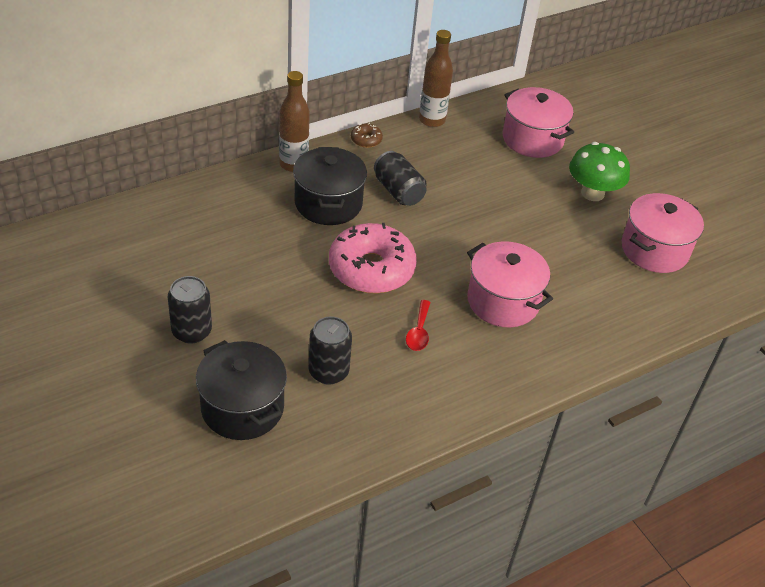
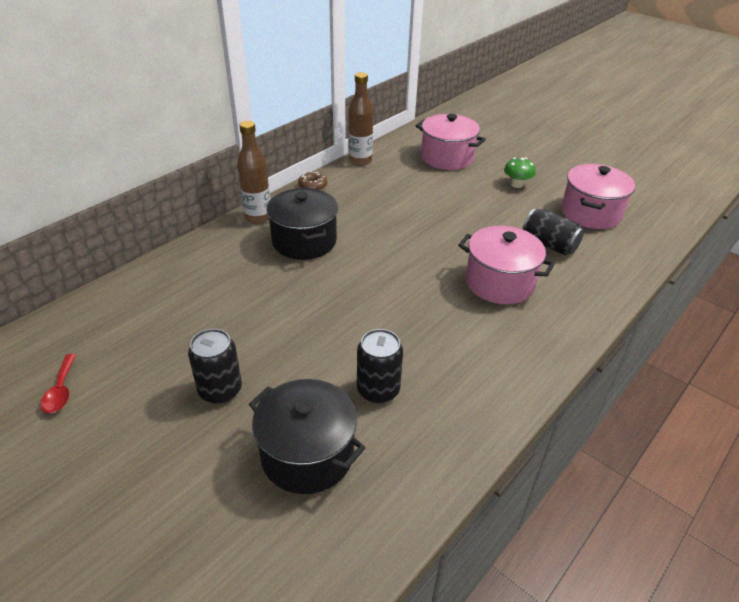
camera: 15 degrees left, 5 degrees down
(371, 269) = (370, 285): pink donut -> none
(398, 191) = (361, 218): black can -> black can (549, 245)
(418, 332) = (442, 328): red spoon -> red spoon (61, 390)
(592, 193) = (517, 184): green mushroom -> green mushroom, size x0.60

